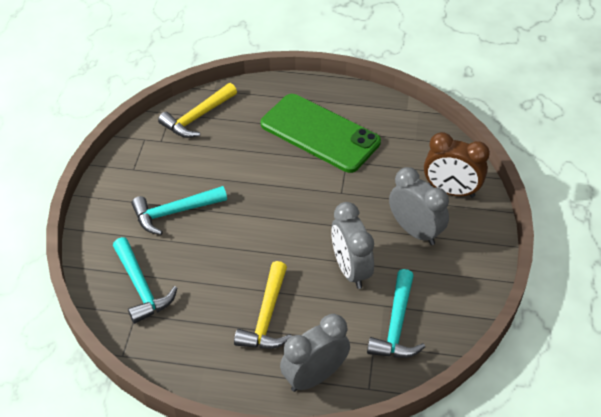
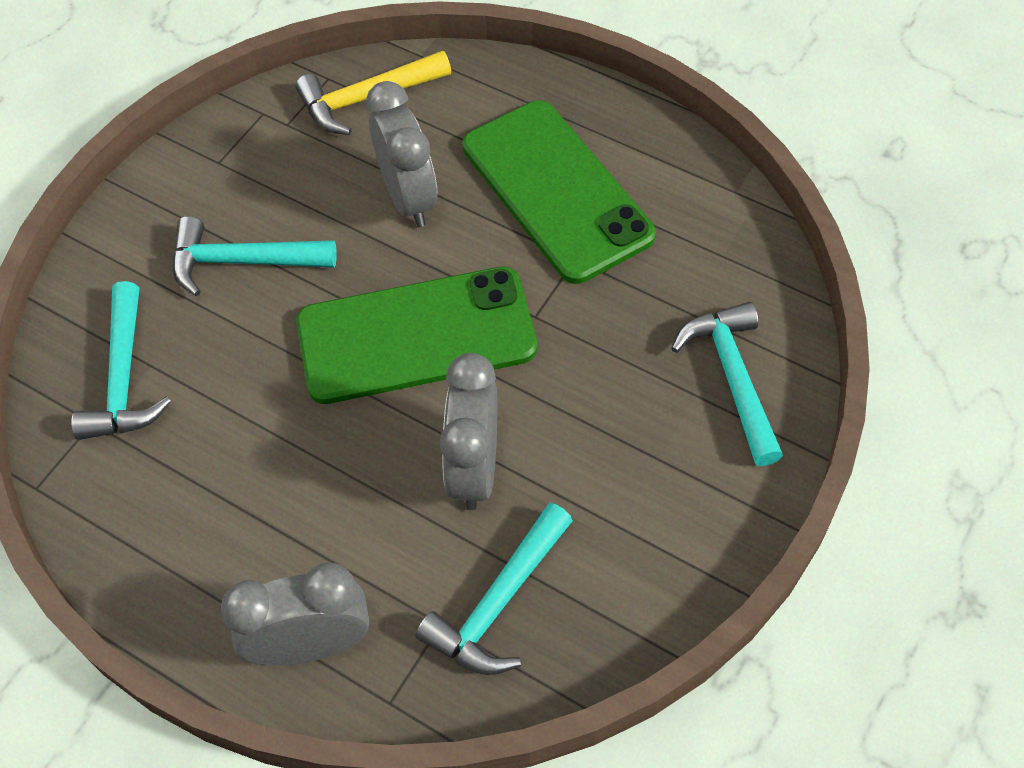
camera: 25 degrees right, 10 degrees up
(266, 317) = (291, 504): yellow hammer -> none
(287, 219) = (416, 336): none -> green phone
(415, 231) = (626, 434): grey clock -> grey clock (409, 197)
(451, 191) = (732, 378): brown clock -> turquoise hammer

